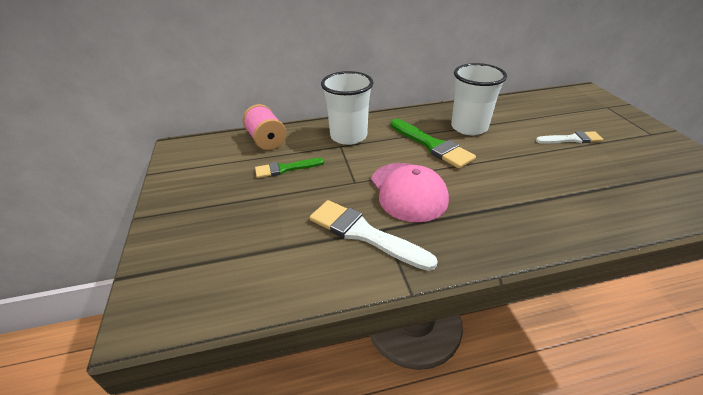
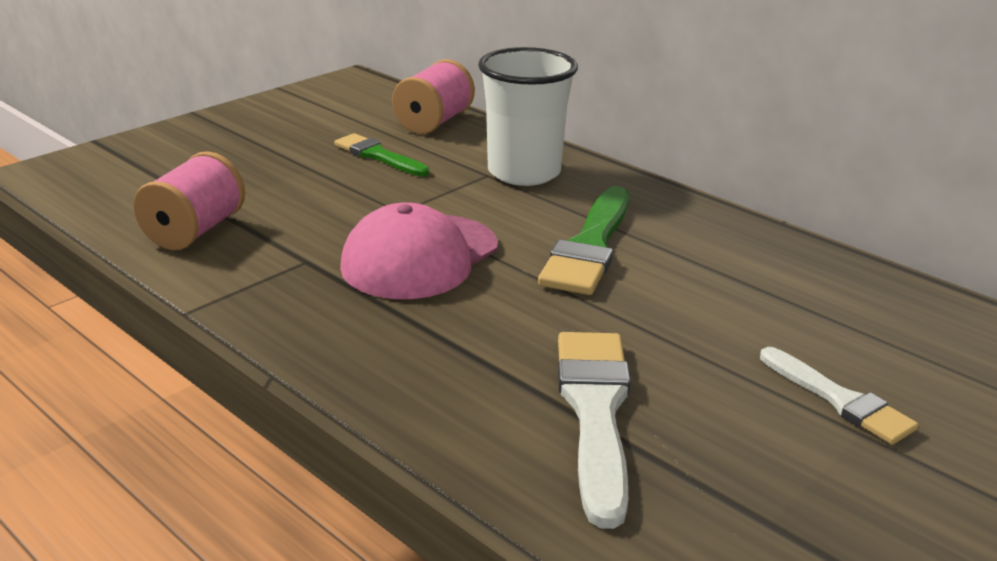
camera: 55 degrees right, 10 degrees down
(313, 263) = (195, 231): none -> pink spool
(364, 234) = (282, 249): white brush -> white brush (595, 412)
(469, 127) = (712, 269): white cup -> none

